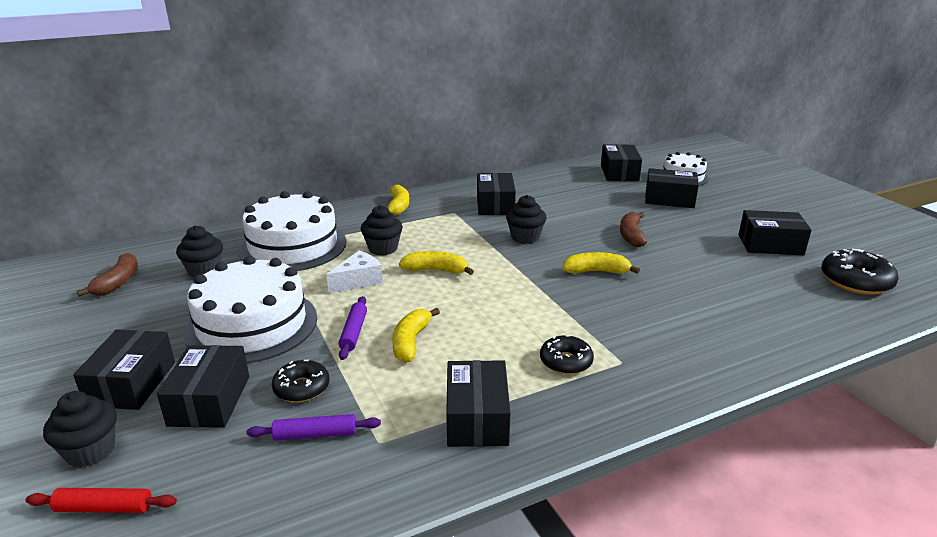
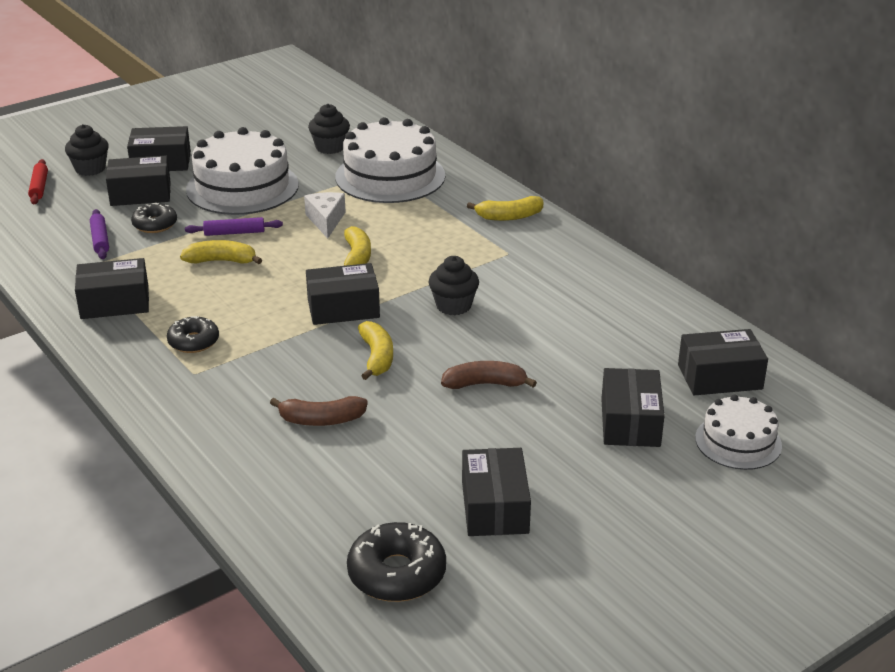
camera: 80 degrees right, 5 degrees up
(118, 282) = (303, 118): brown banana -> brown banana (321, 420)
(358, 281) = (326, 220): white cheese -> white cheese turned 135 degrees counterclockwise
(383, 248) = (398, 223): black cupcake -> none
(495, 205) = (543, 278): black box -> black box (343, 308)

